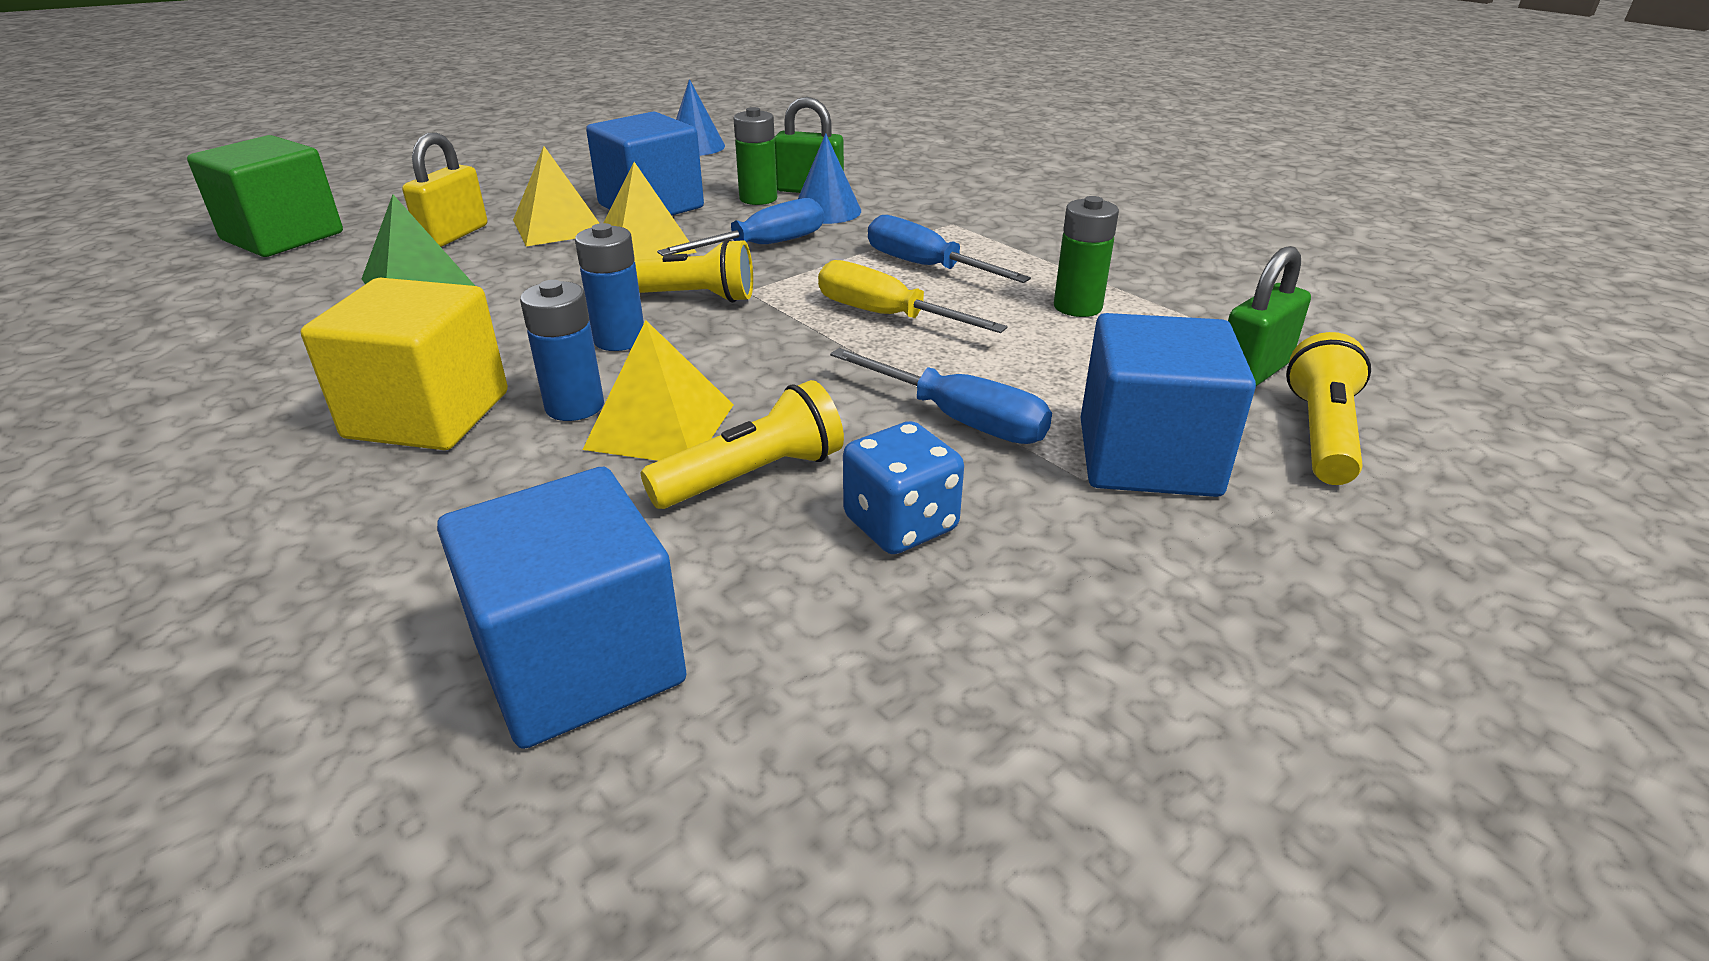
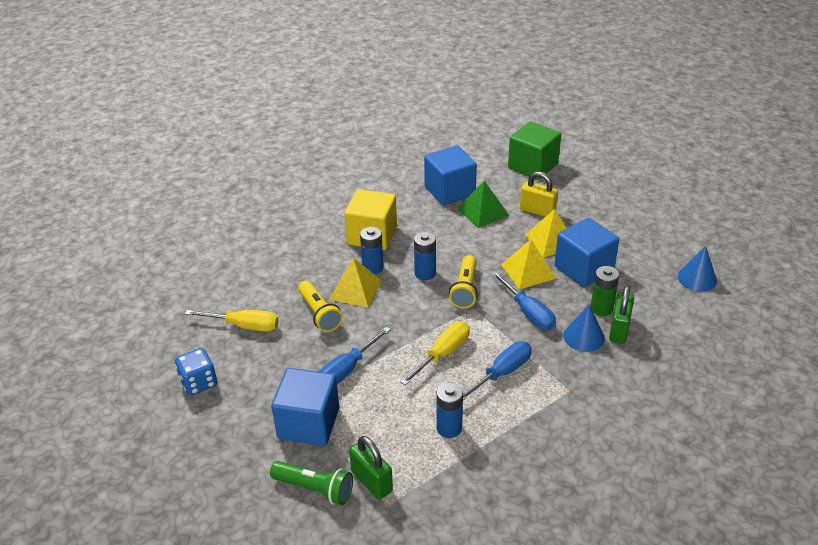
camera: 95 degrees right, 5 degrees up
(580, 663) = (241, 285): blue cube -> blue cube (449, 191)
(805, 620) = (245, 326): none -> yellow screwdriver
(900, 524) = (284, 349): blue dice -> blue dice (199, 383)
(1077, 307) = (449, 428): green battery -> blue battery
(1320, 433) = (315, 489): yellow flashlight -> green flashlight

